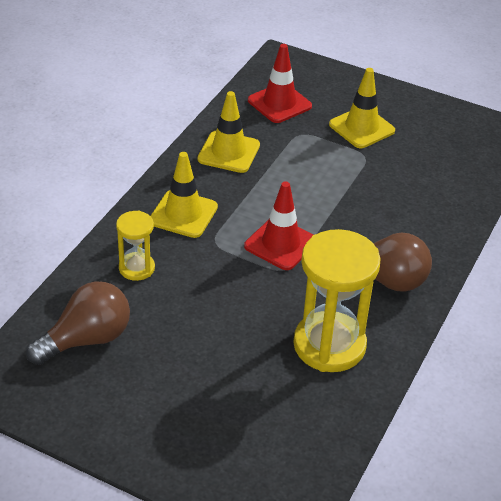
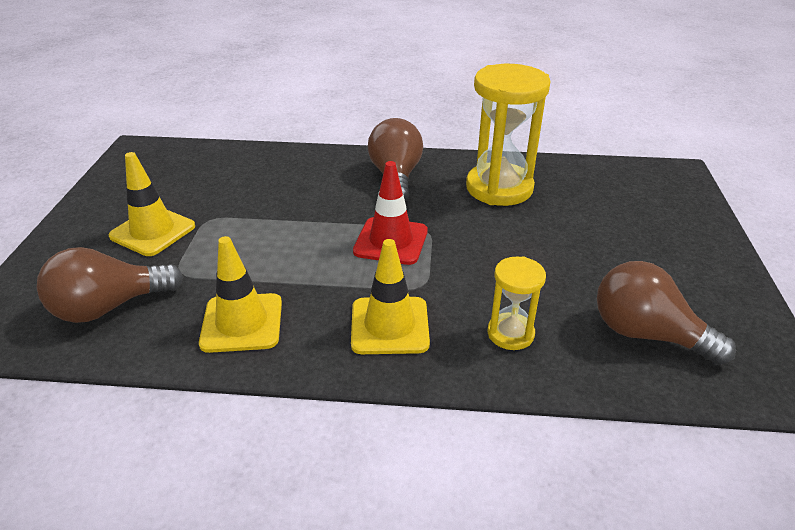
camera: 110 degrees left, 5 degrees down
(279, 103) = (109, 307): red traffic cone -> brown light bulb

